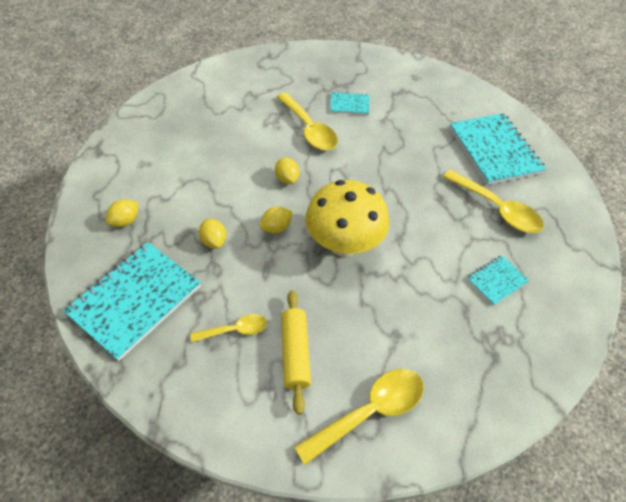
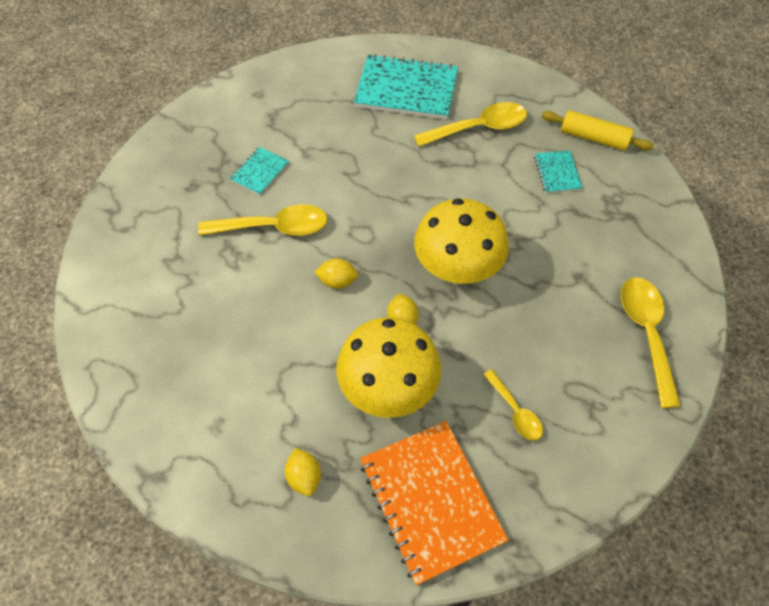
camera: 60 degrees left, 5 degrees up
(135, 300) = (431, 501): turquoise notebook -> orange notebook
(214, 241) = (388, 389): yellow lemon -> yellow mushroom
(235, 330) = (515, 411): yellow spoon -> yellow spoon turned 135 degrees clockwise
(295, 353) = (564, 367): yellow rolling pin -> yellow rolling pin (593, 138)

